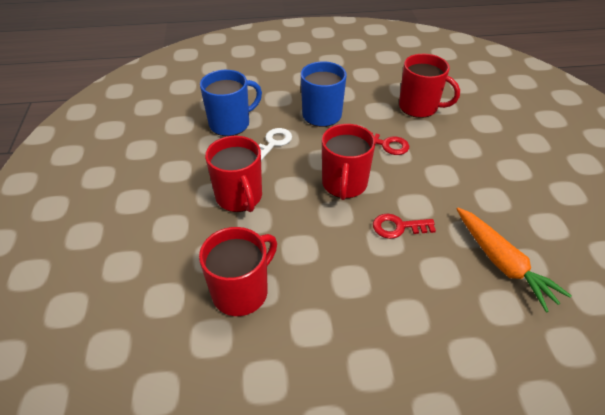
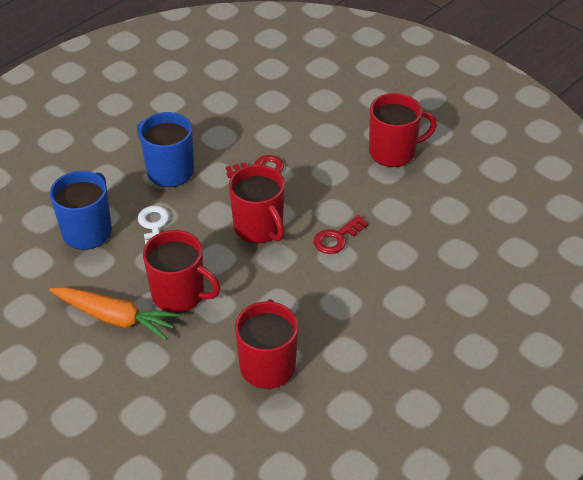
camera: 40 degrees left, 0 degrees up
(419, 107) = (253, 114): red mug -> red mug (393, 152)
(502, 263) = (434, 220): orange carrot -> orange carrot (115, 318)

